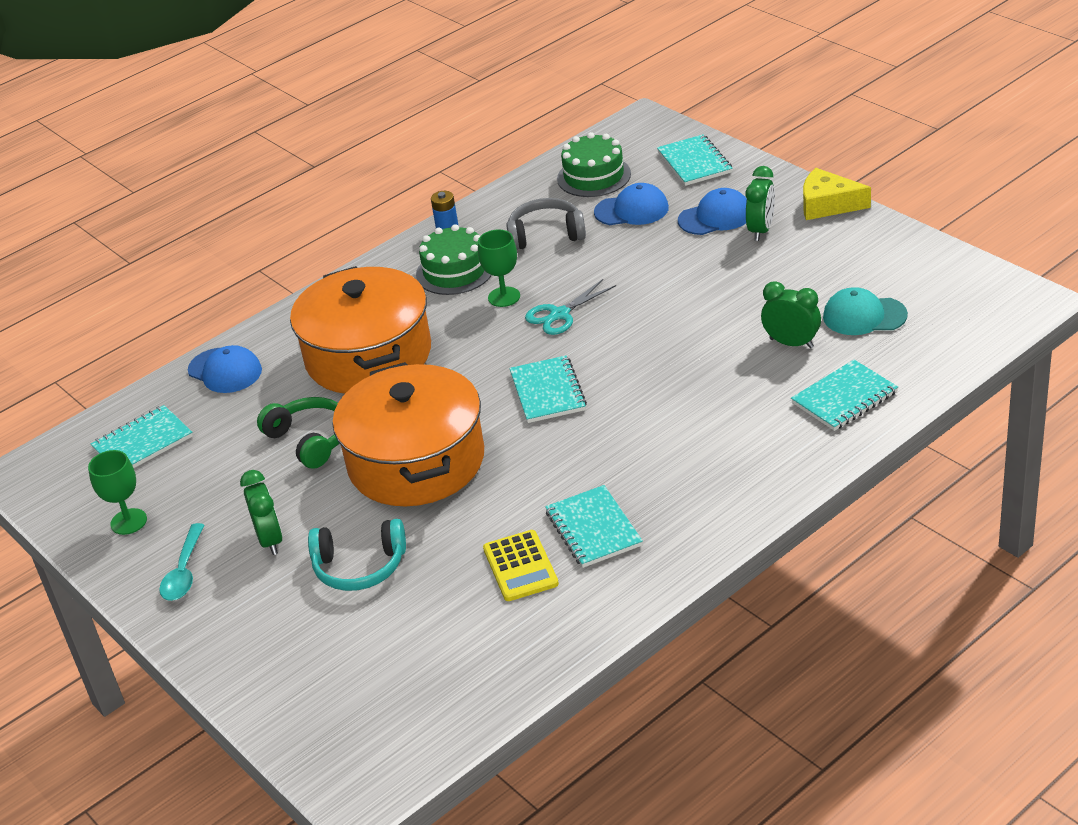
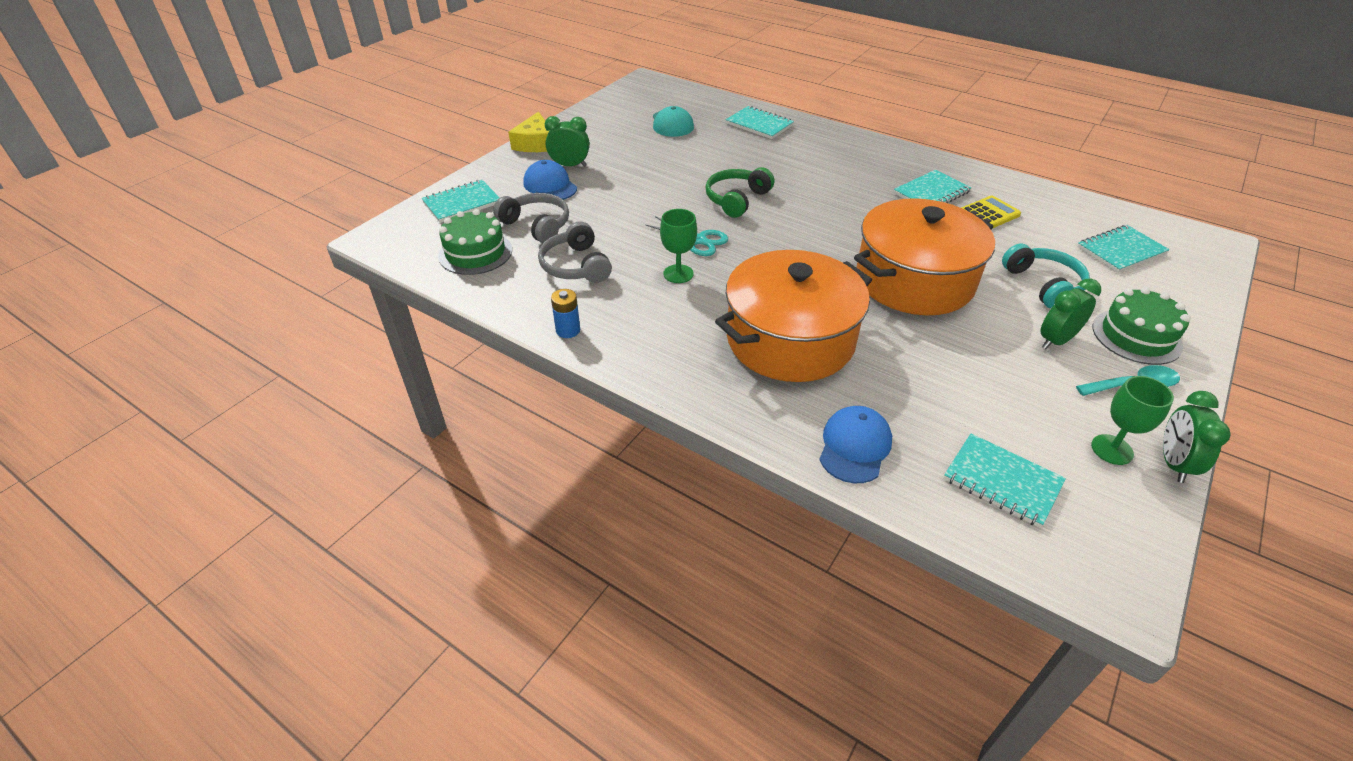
camera: 110 degrees left, 5 degrees up
(310, 440) = (924, 349): green headphones -> green headphones (736, 199)
(455, 271) = (641, 311): green cake -> green cake (1136, 336)
(547, 392) = (799, 231): turquoise notebook -> turquoise notebook (1121, 251)
(632, 210) = (537, 225): blue cap -> grey headphones
(791, 343) = (708, 144): green clock -> green clock (1173, 463)

